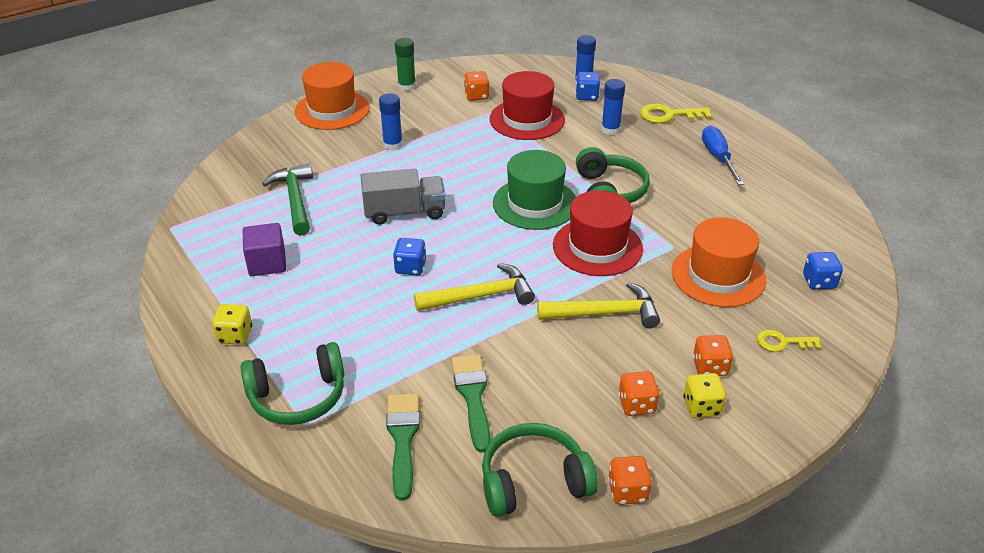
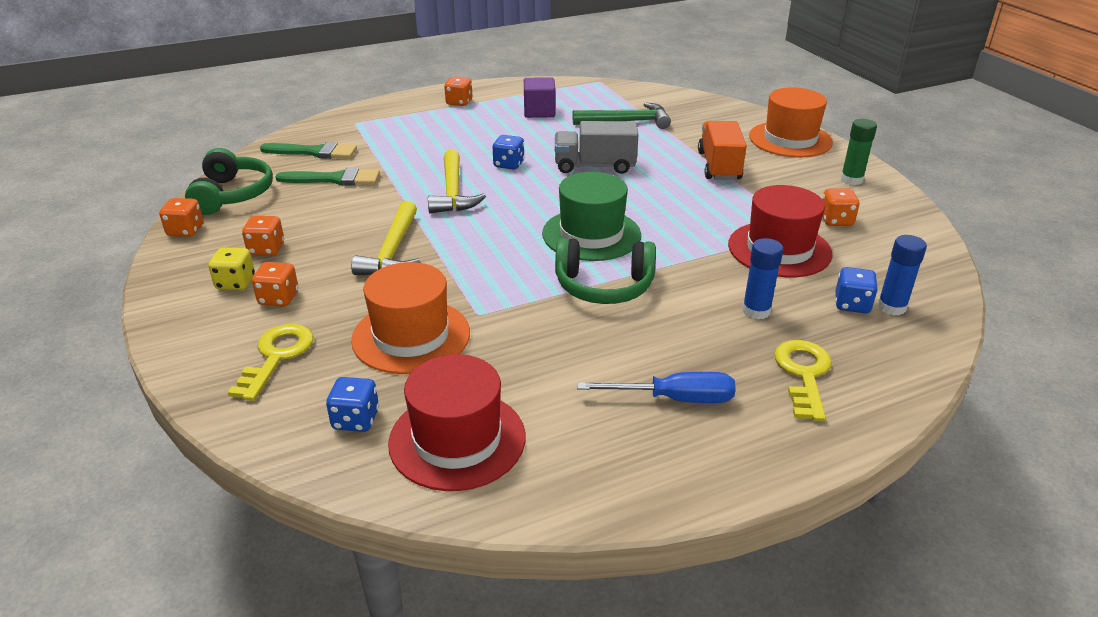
camera: 100 degrees right, 5 degrees down
(235, 335) = (459, 102): yellow dice -> orange dice
(298, 396) = (383, 121): green headphones -> none
(393, 145) = (719, 166): blue glue stick -> orange truck
(404, 212) = (595, 166): grey truck -> grey truck turned 90 degrees clockwise
(597, 247) = (499, 262): red hat -> red hat (457, 439)
(782, 342) = (277, 356): yellow key -> yellow key, size x1.52

